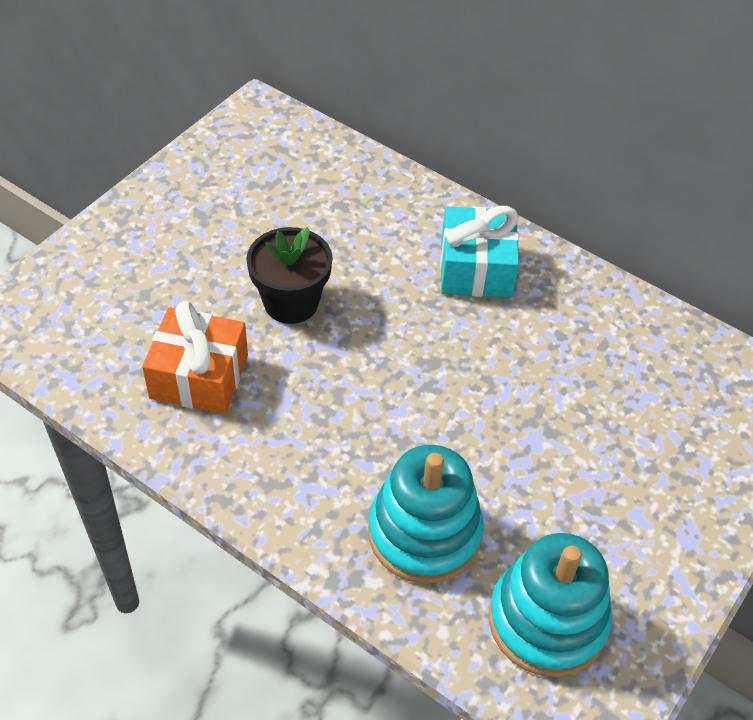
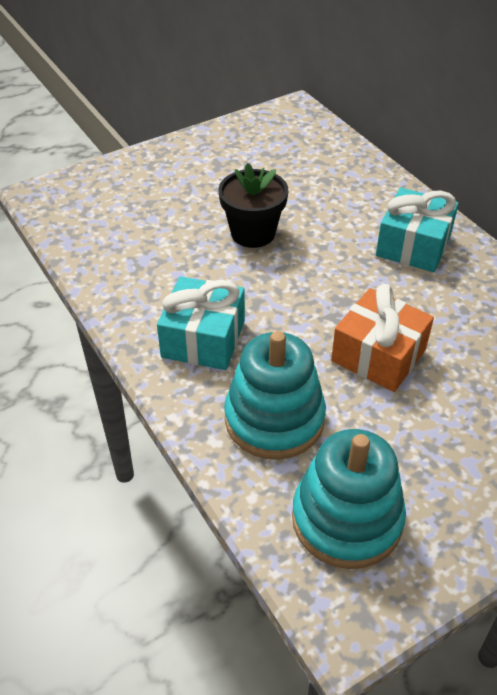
camera: 25 degrees right, 5 degrees down
(199, 376) = (158, 263): orange gift -> orange gift (378, 355)
(301, 460) = (203, 339): none -> turquoise gift

